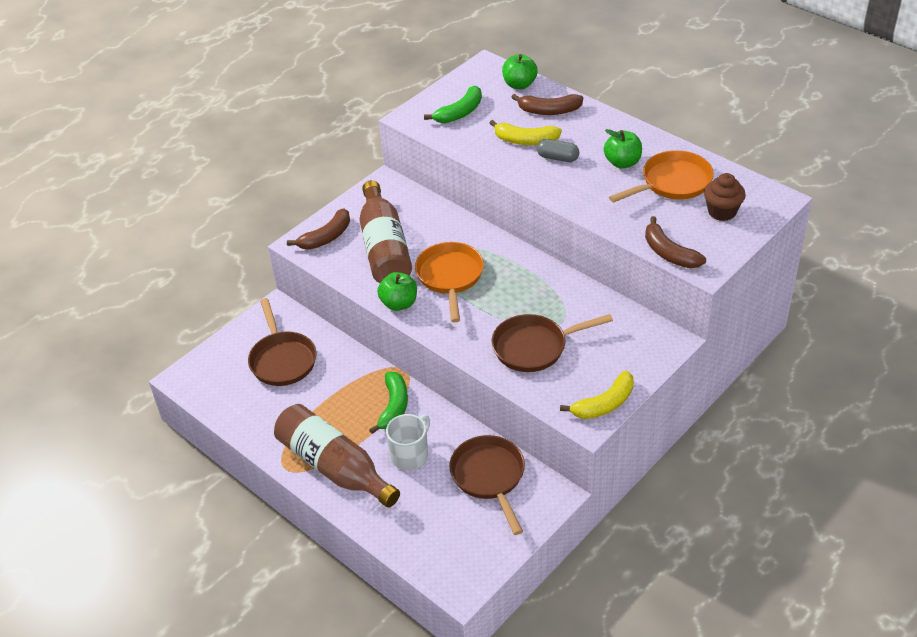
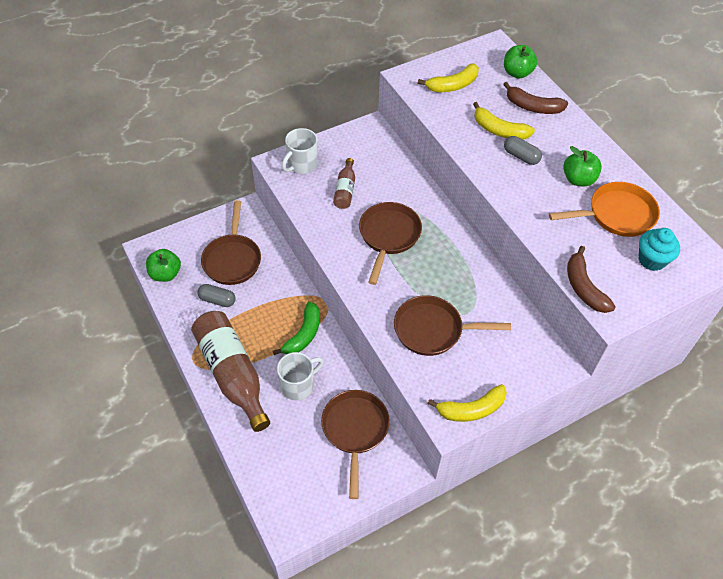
camera: 15 degrees right, 10 degrees up
(284, 403) = (217, 300): none -> grey capsule
(326, 237) = (301, 164): brown banana -> white mug
(384, 248) = (345, 190): brown bottle -> brown bottle, size x0.49
(399, 303) = (335, 248): green apple -> green apple (165, 274)
(450, 277) = (388, 236): orange pan -> brown pan
(460, 113) = (453, 85): green banana -> yellow banana
(722, 212) = (651, 260): brown cupcake -> turquoise cupcake

